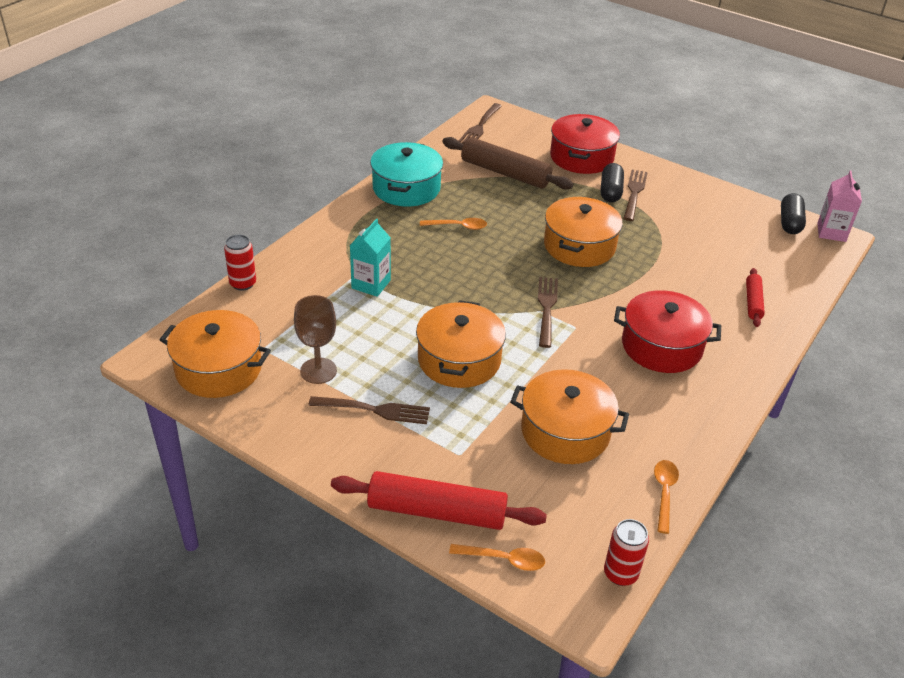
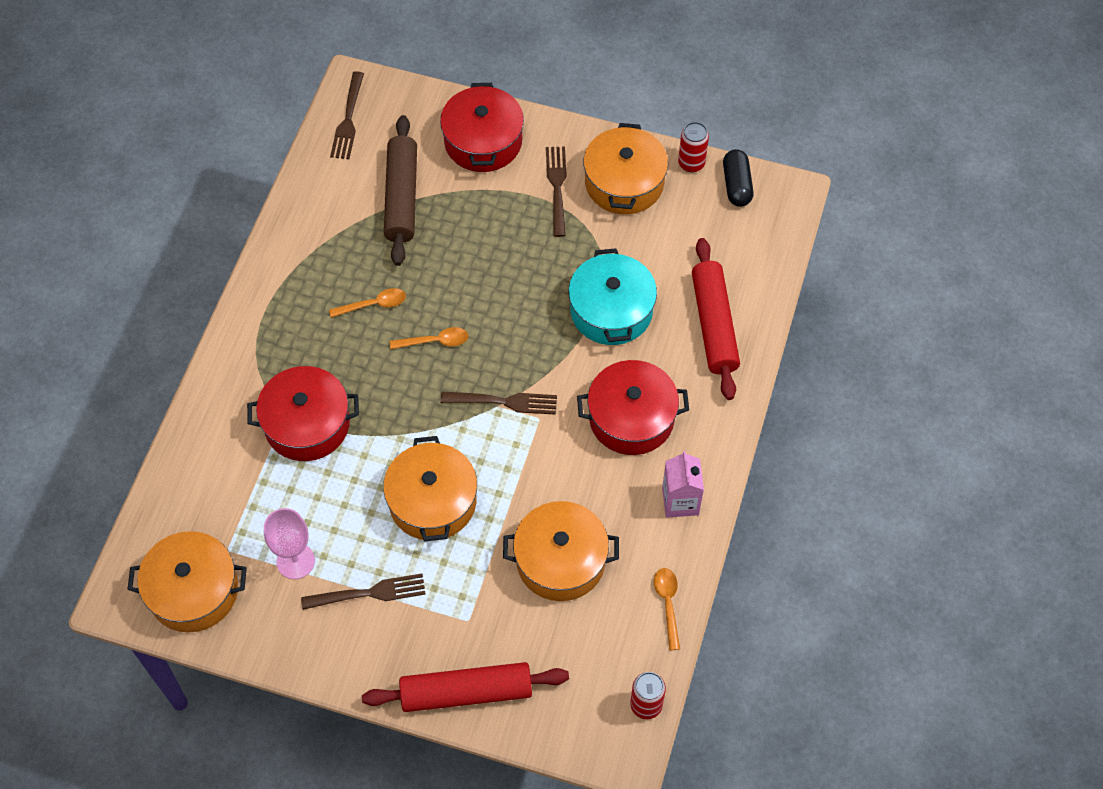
camera: 15 degrees left, 20 degrees up
(243, 283) = (169, 466): red can -> red can (691, 163)
(318, 371) = (295, 561): brown goblet -> pink goblet
(371, 284) = (307, 424): turquoise carton -> red pot
(406, 188) = (295, 259): turquoise pot -> turquoise pot (611, 310)
(503, 559) = (540, 724): orange spoon -> orange spoon (435, 341)
(505, 173) = (401, 197): brown rolling pin -> brown rolling pin turned 75 degrees clockwise
(547, 309) = (503, 402): brown fork -> brown fork turned 105 degrees clockwise
(579, 246) = (515, 295): orange pot -> orange pot (624, 183)
(610, 191) = (529, 193): black capsule -> none
(753, 302) = (713, 325): red rolling pin -> red rolling pin, size x1.87
(831, 232) = (783, 187): pink carton -> pink carton (680, 501)

